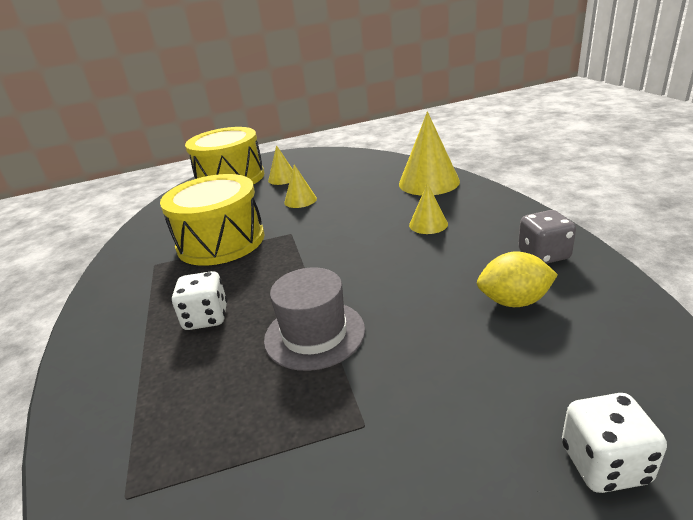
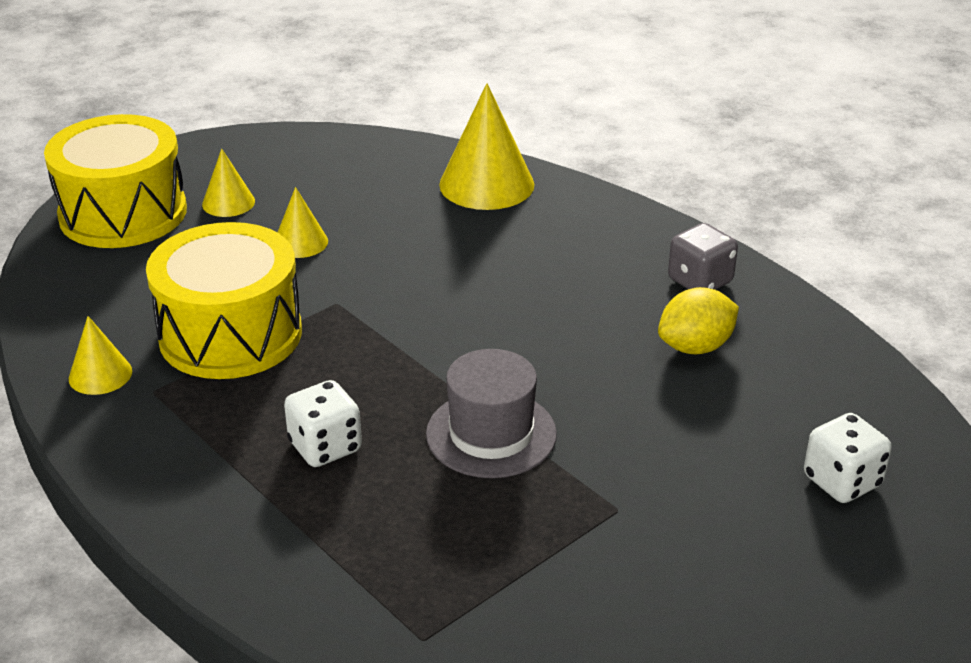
camera: 30 degrees left, 5 degrees up
(428, 224) = (532, 258): yellow cone -> yellow cone (100, 374)

